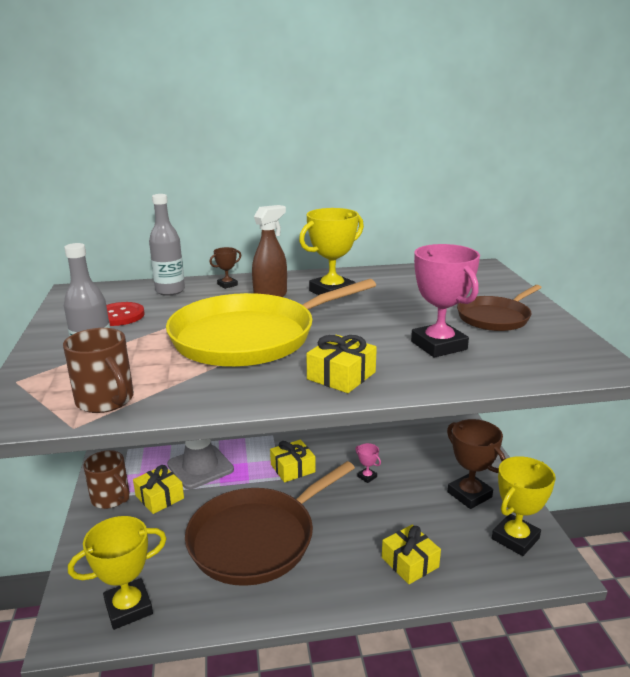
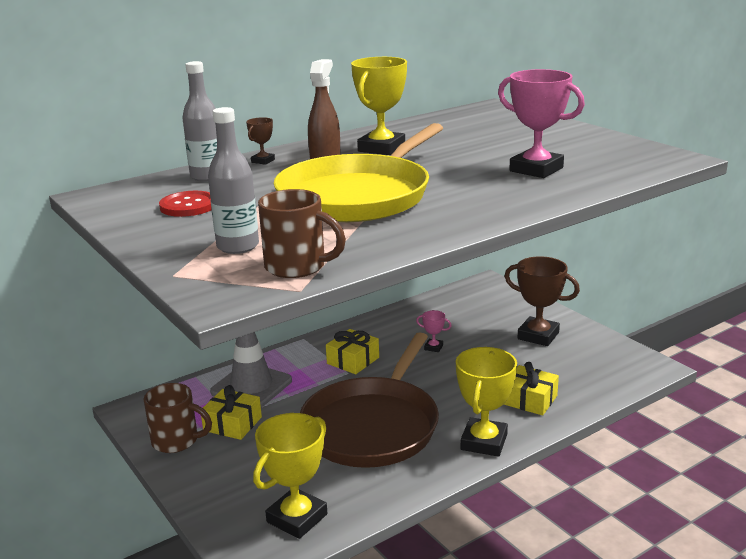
camera: 25 degrees left, 0 degrees up
(341, 375) = (485, 205): yellow gift -> none
(495, 317) = (555, 142): brown pan -> none
(515, 538) = (602, 356): yellow trophy -> yellow trophy (484, 442)

